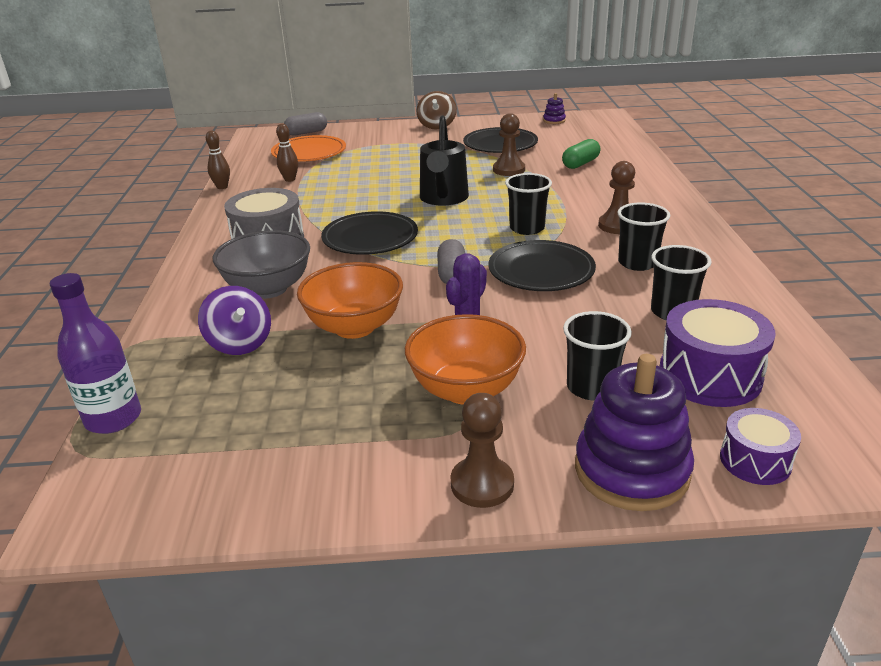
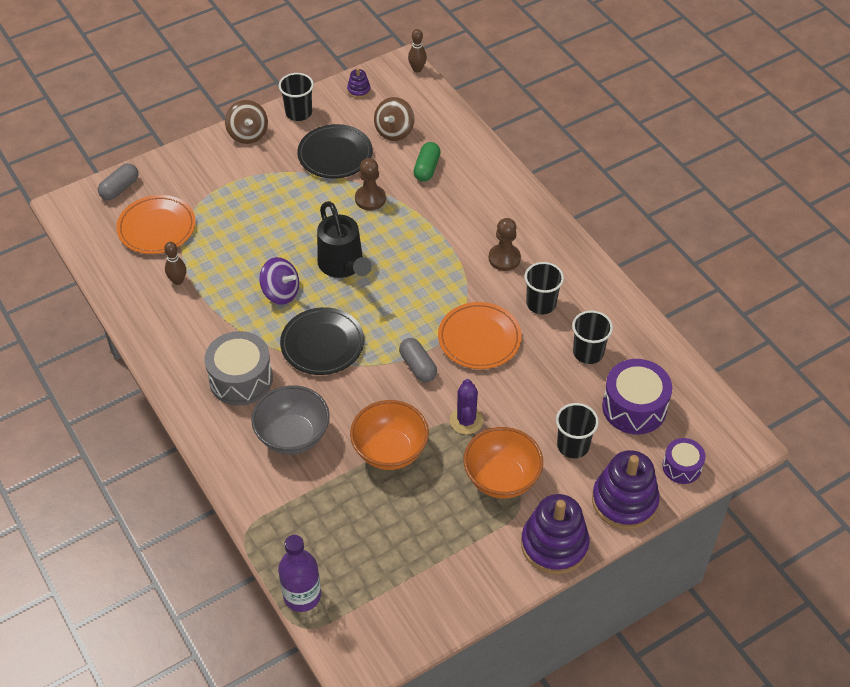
camera: 30 degrees left, 20 degrees up
(222, 187) = (122, 315): brown bowling pin -> brown bowling pin (417, 69)
(240, 343) = (323, 499): purple spinning top -> purple spinning top (281, 292)
(482, 484) = (554, 545): brown pawn -> purple stacking toy
(527, 228) = (438, 286): black cup -> black cup (298, 113)
(541, 271) = (479, 338): black plate -> orange plate
(567, 142) = (394, 131): none -> brown spinning top

